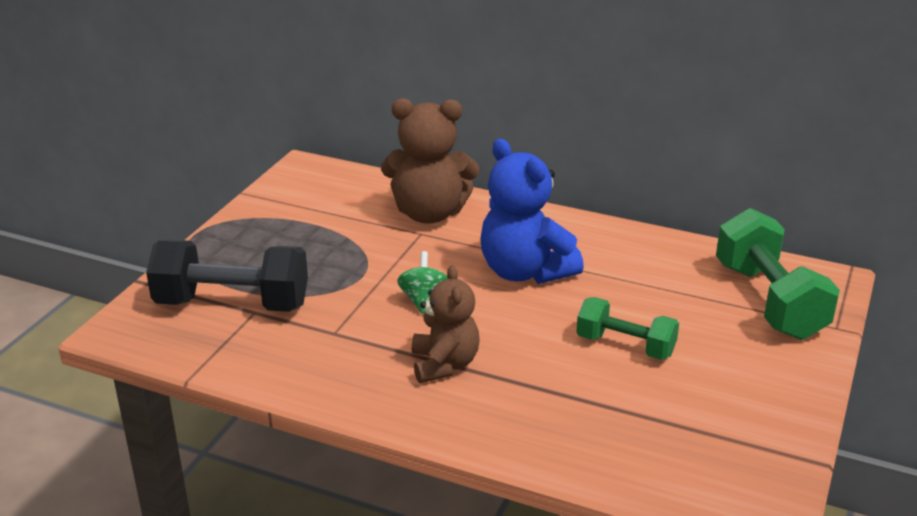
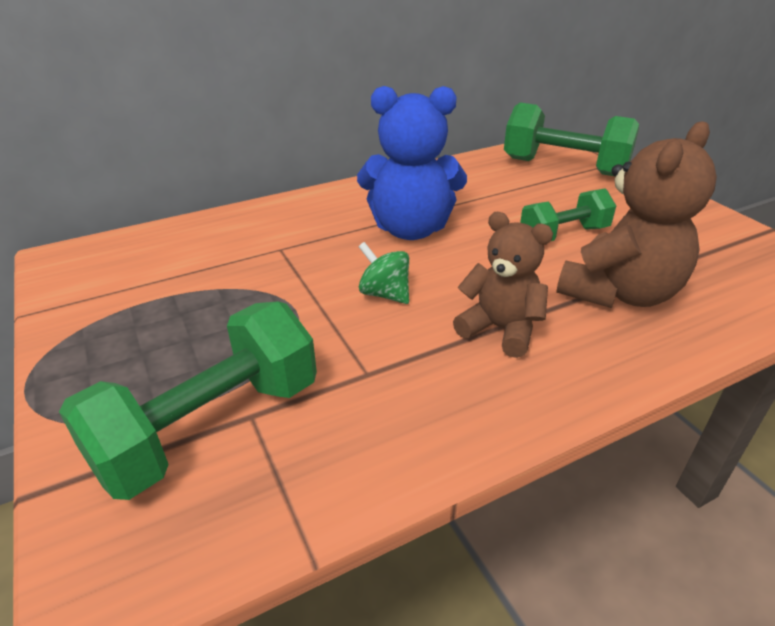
camera: 50 degrees left, 5 degrees up
(232, 304) = (210, 427): black dumbbell -> green dumbbell
(429, 213) = (259, 232): brown teddy bear -> brown teddy bear (619, 293)

